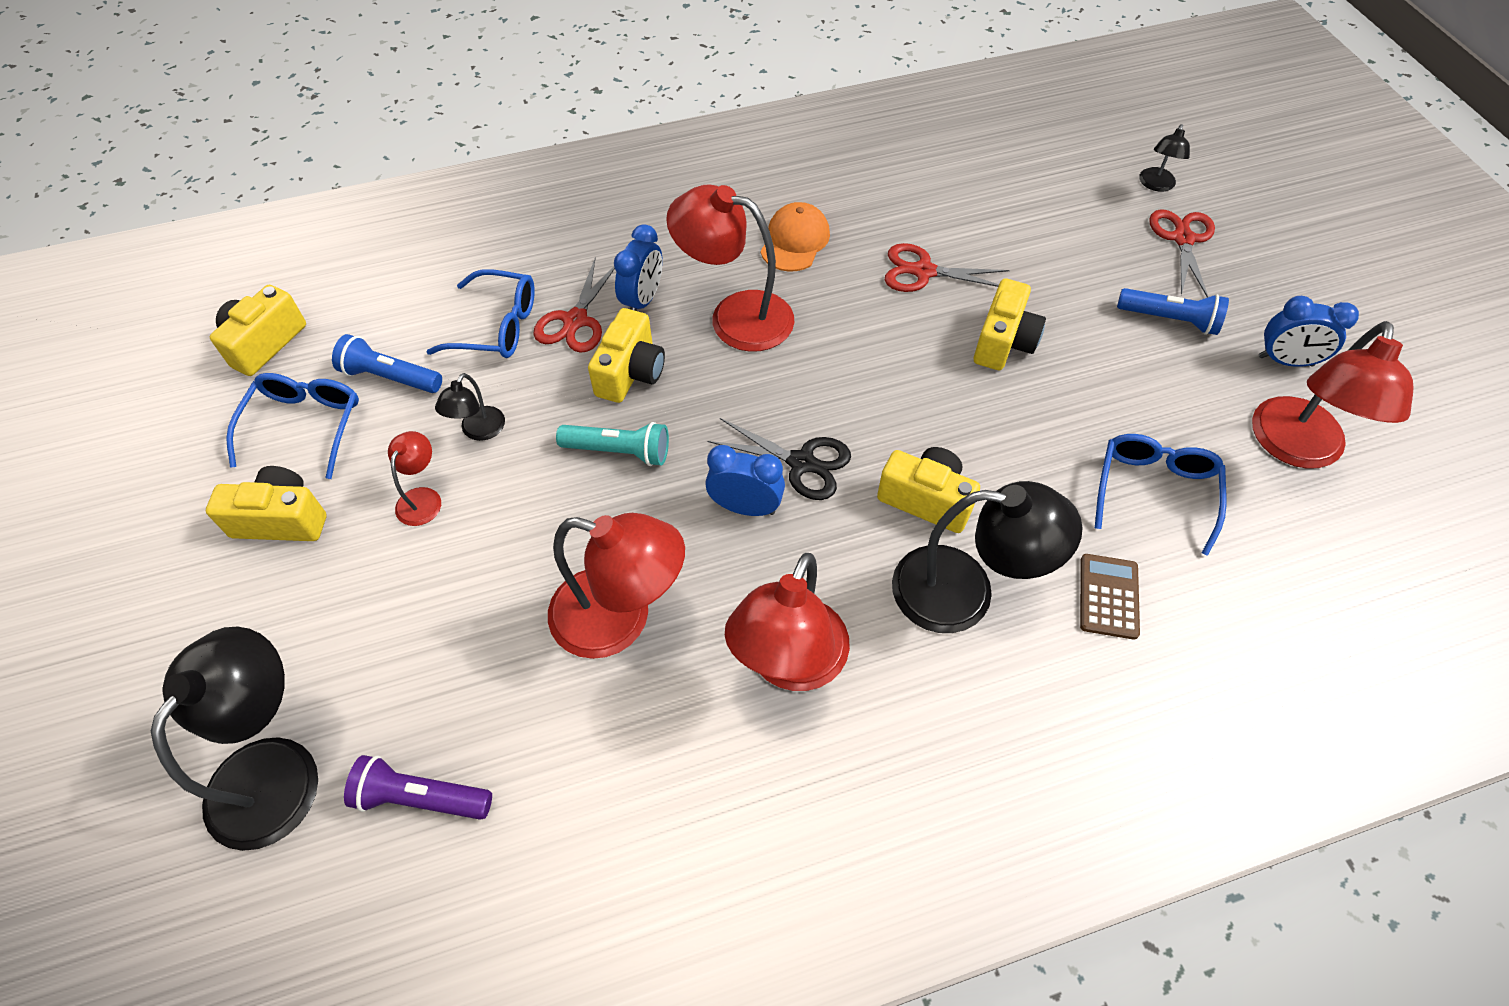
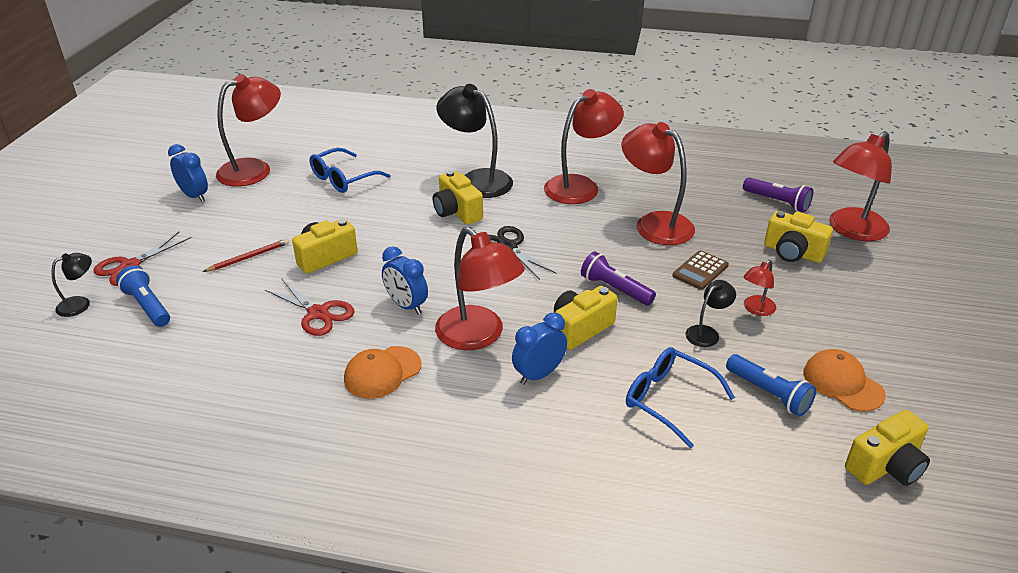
camera: 150 degrees left, 20 degrees down
(276, 768) = (851, 230): black lamp -> red lamp
(281, 520) = (857, 330): yellow camera -> yellow camera (792, 253)
(305, 425) = (842, 383): blue glasses -> orange cap
(575, 321) = (601, 380): red scissors -> none
(619, 451) = (615, 289): turquoise flashlight -> purple flashlight
(745, 507) = (557, 240): blue clock -> blue clock (406, 305)
(1084, 304) = (249, 257): none -> red pencil
(1108, 596) = (414, 160): brown calculator -> brown calculator (700, 270)
(1169, 320) = (217, 232): blue flashlight -> blue flashlight (148, 306)

